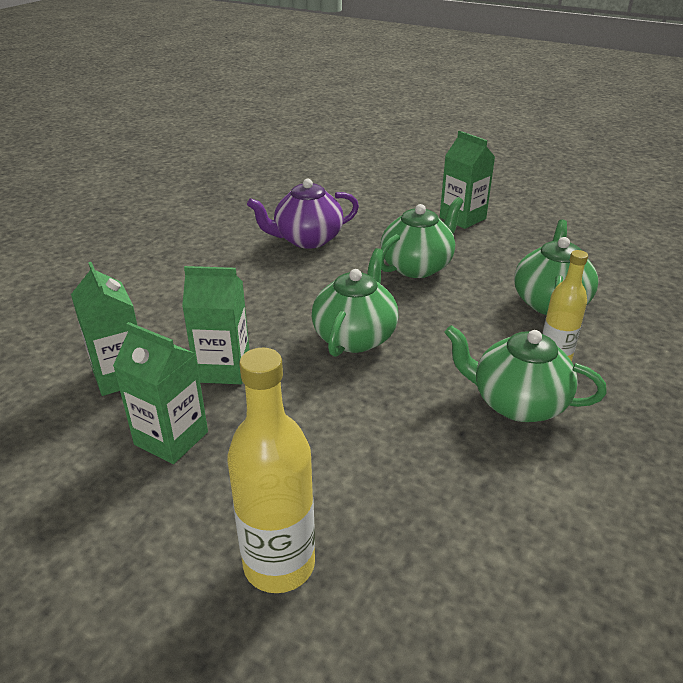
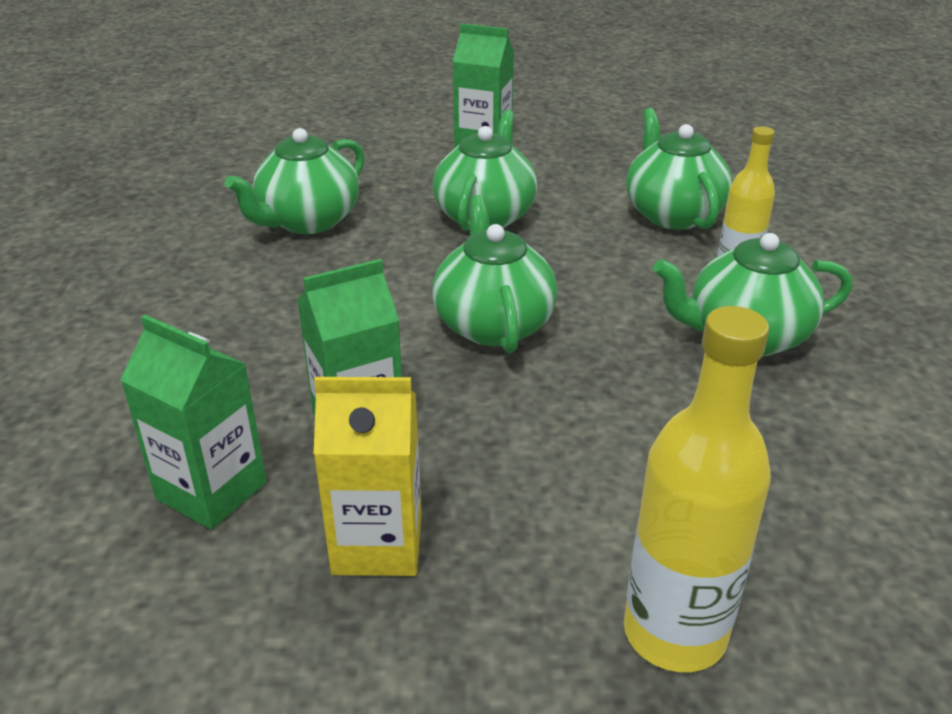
camera: 30 degrees left, 0 degrees up
(171, 438) = (377, 543): green carton -> yellow carton
(307, 239) = (307, 221): purple teapot -> green teapot

